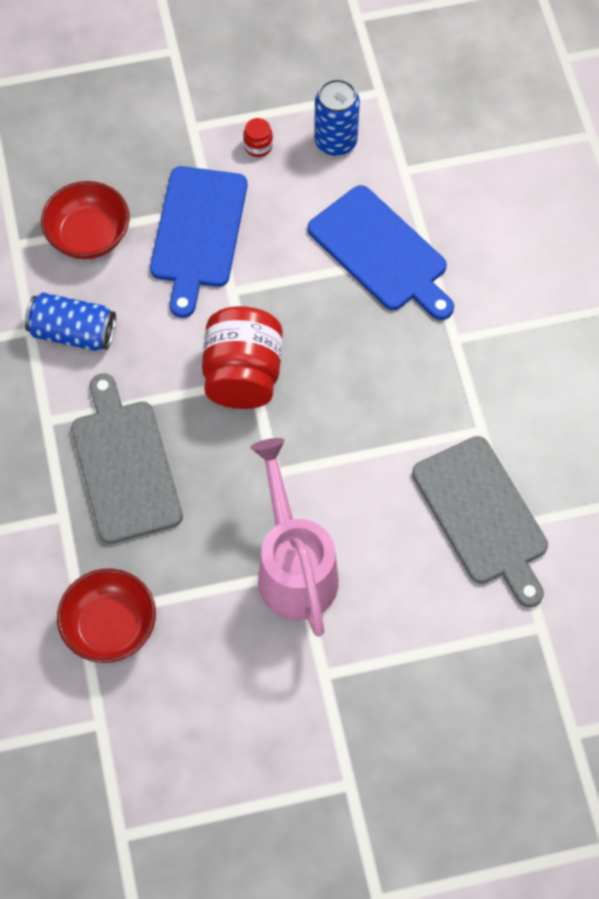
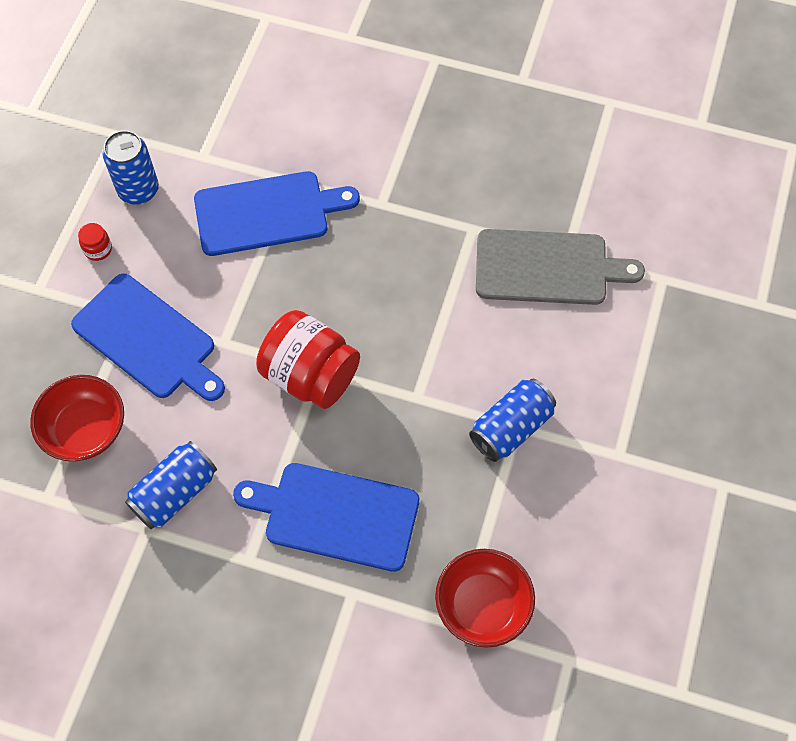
camera: 60 degrees left, 0 degrees up
(125, 465) = (335, 515): grey cutting board -> blue cutting board
(294, 566) = (511, 428): pink watering can -> blue can

